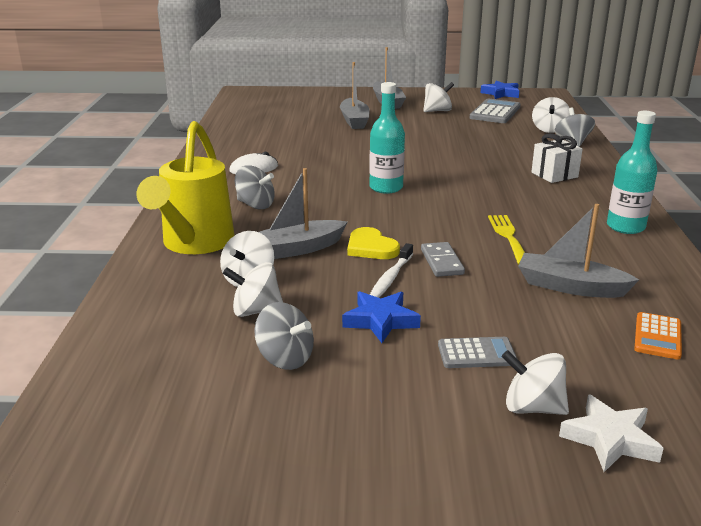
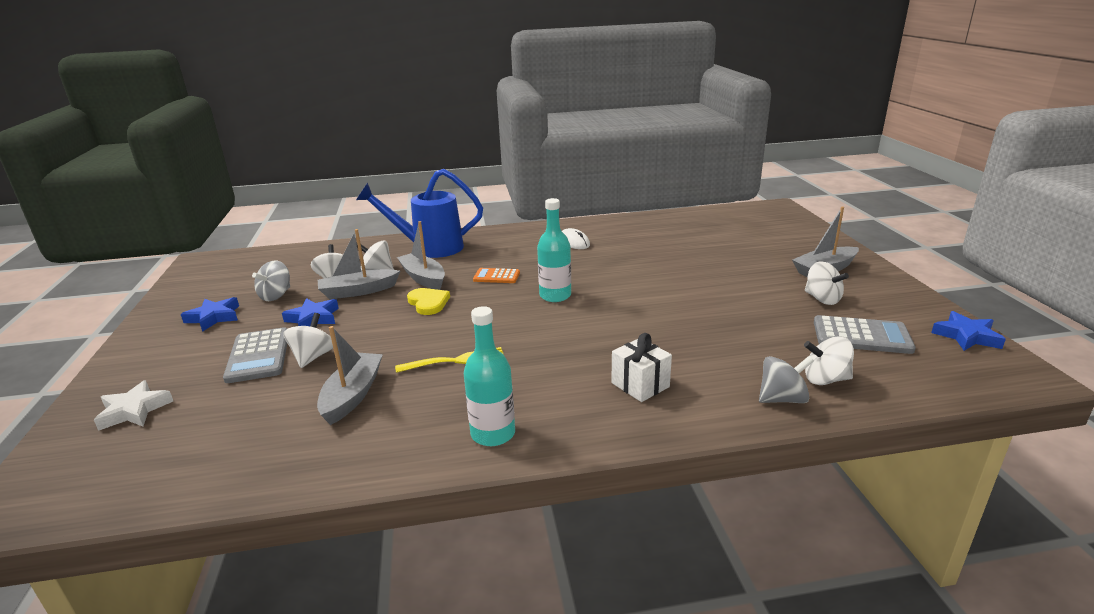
camera: 80 degrees right, 0 degrees up
(194, 244) = (430, 248): yellow watering can -> blue watering can
(255, 205) = (499, 254): grey spinning top -> none
(338, 412) = (214, 317): none -> blue star
(354, 121) = (736, 261): grey boat -> grey boat (358, 291)
(371, 247) = (428, 303): yellow heart -> yellow heart turned 105 degrees clockwise
(390, 278) = (376, 315): white toothbrush -> none
(442, 262) = (402, 333): grey domino -> none
(476, 354) = (258, 356): grey calculator -> grey calculator, size x1.62
(532, 407) = (185, 380): white spinning top -> white spinning top (313, 357)
(658, 336) = (254, 441): orange calculator -> orange calculator (496, 276)

